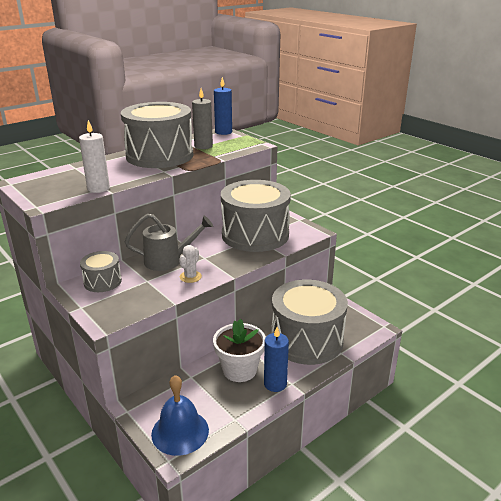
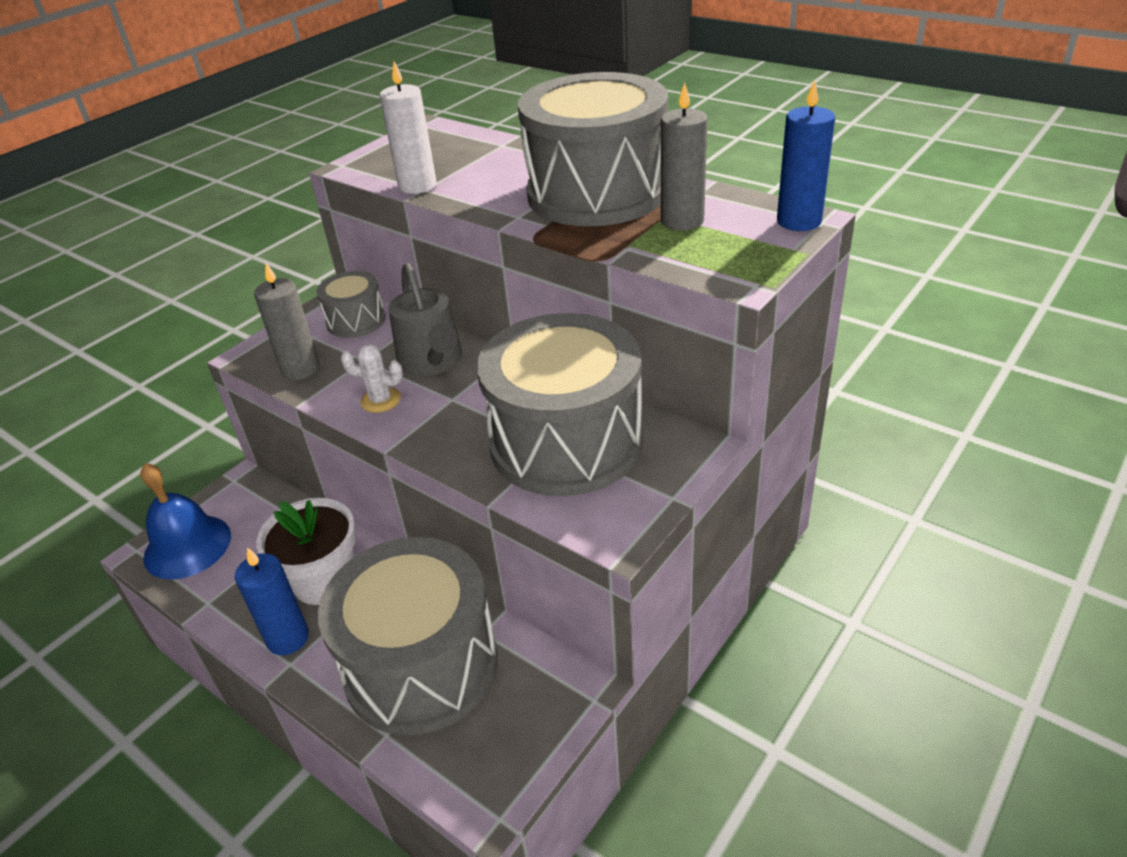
camera: 80 degrees right, 10 degrees up
(138, 302) = (300, 369): none -> grey candle

